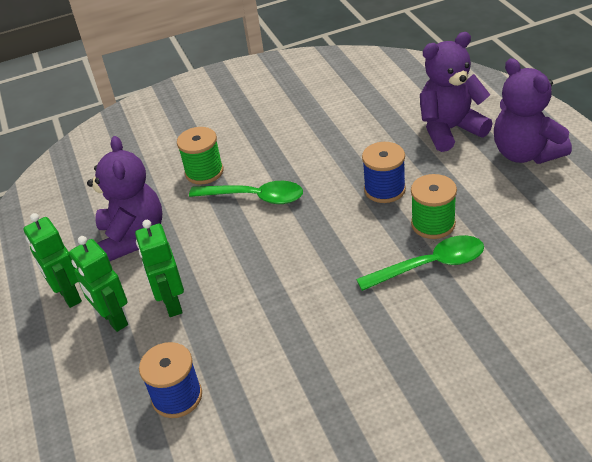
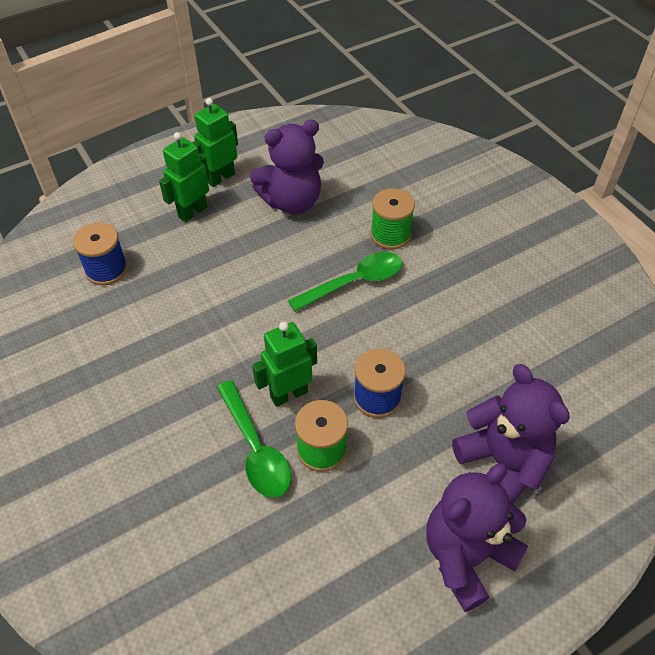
camera: 75 degrees right, 10 degrees up
(171, 304) = (208, 246): green robot -> green robot (288, 394)
(255, 197) = (354, 282): green spoon -> green spoon turned 120 degrees counterclockwise

